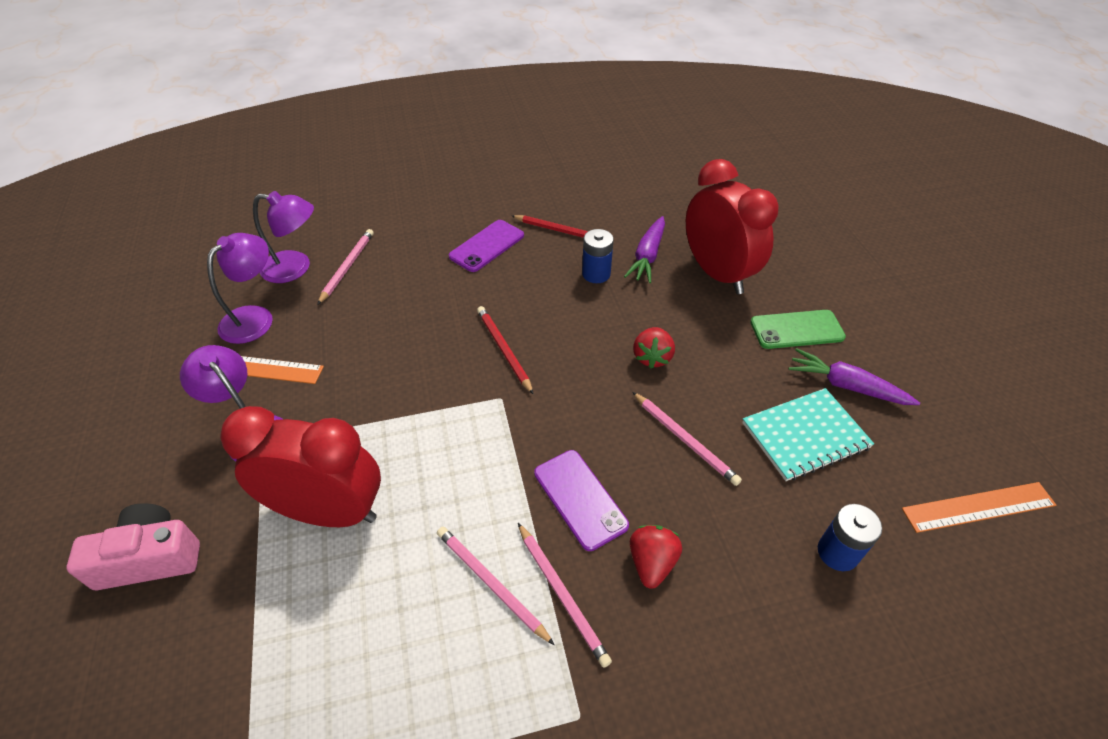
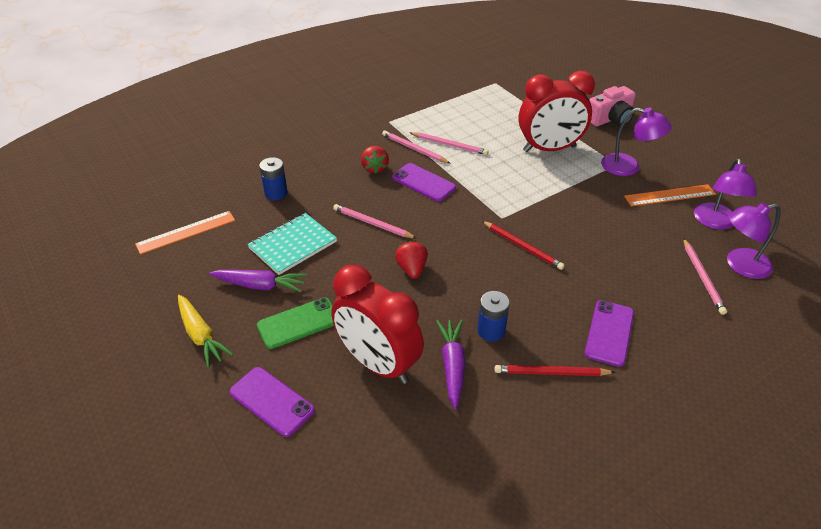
camera: 160 degrees right, 5 degrees down
(822, 269) = (271, 401): none -> purple phone
(908, 344) = (201, 335): none -> yellow carrot

